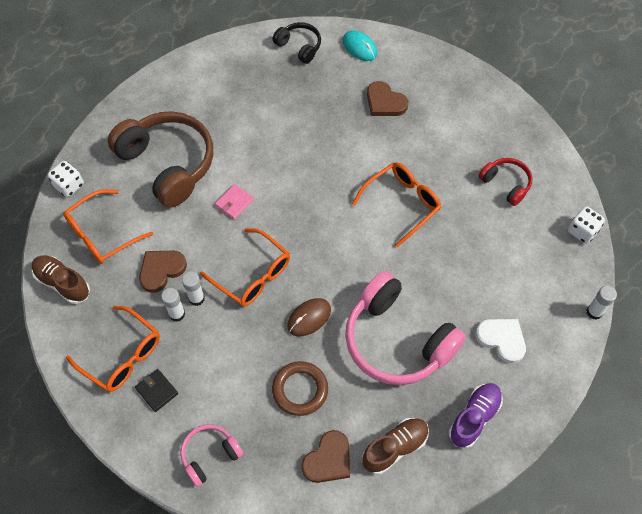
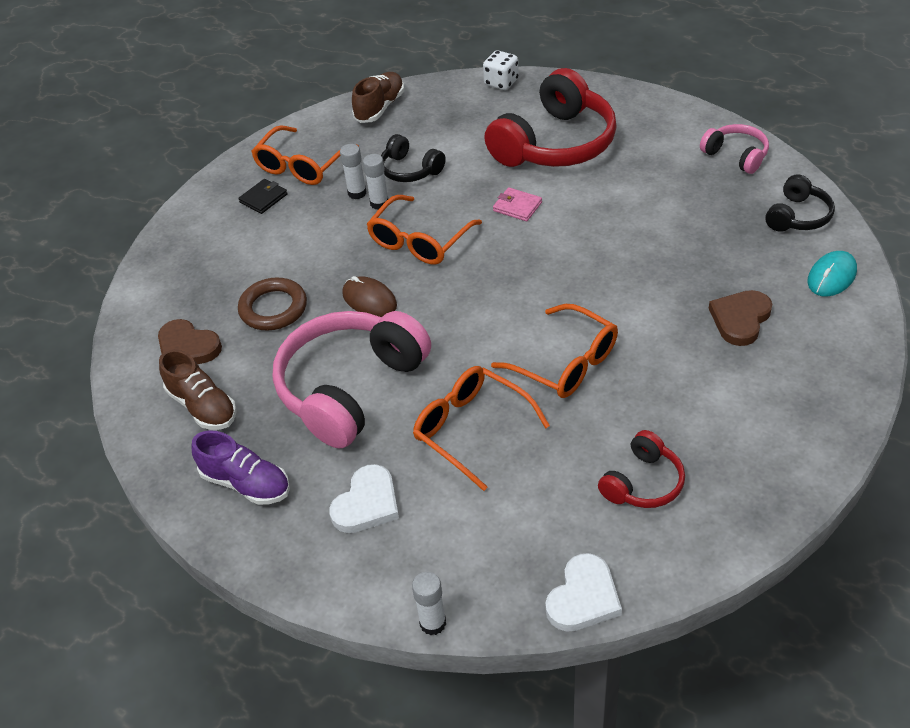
camera: 85 degrees right, 15 degrees down
(102, 234) = (446, 119): orange glasses -> orange glasses (471, 429)
(161, 270) = (410, 170): brown heart -> black headphones
(168, 164) = (555, 144): brown headphones -> red headphones
(210, 455) = (192, 252): pink headphones -> pink headphones (736, 155)
(582, 231) = (583, 597): white dice -> white heart

